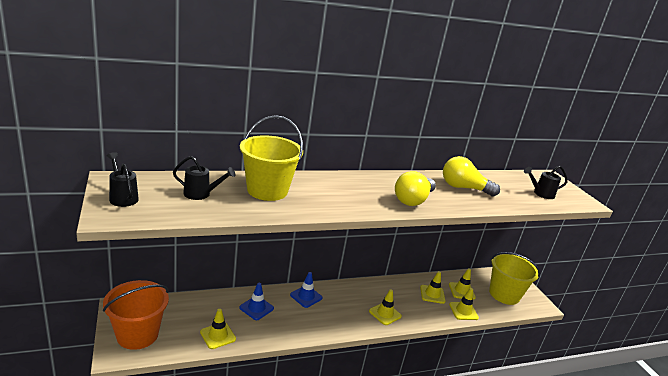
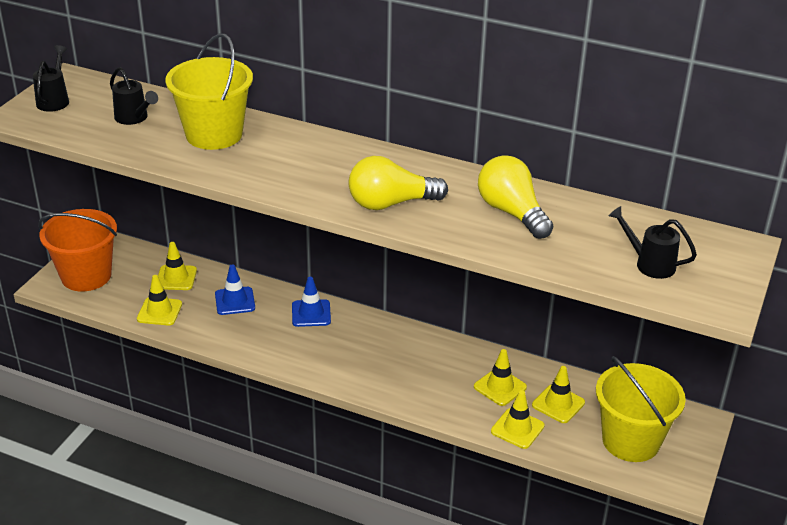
camera: 45 degrees right, 10 degrees up
(385, 313) = (390, 378): yellow traffic cone -> yellow traffic cone (176, 278)

